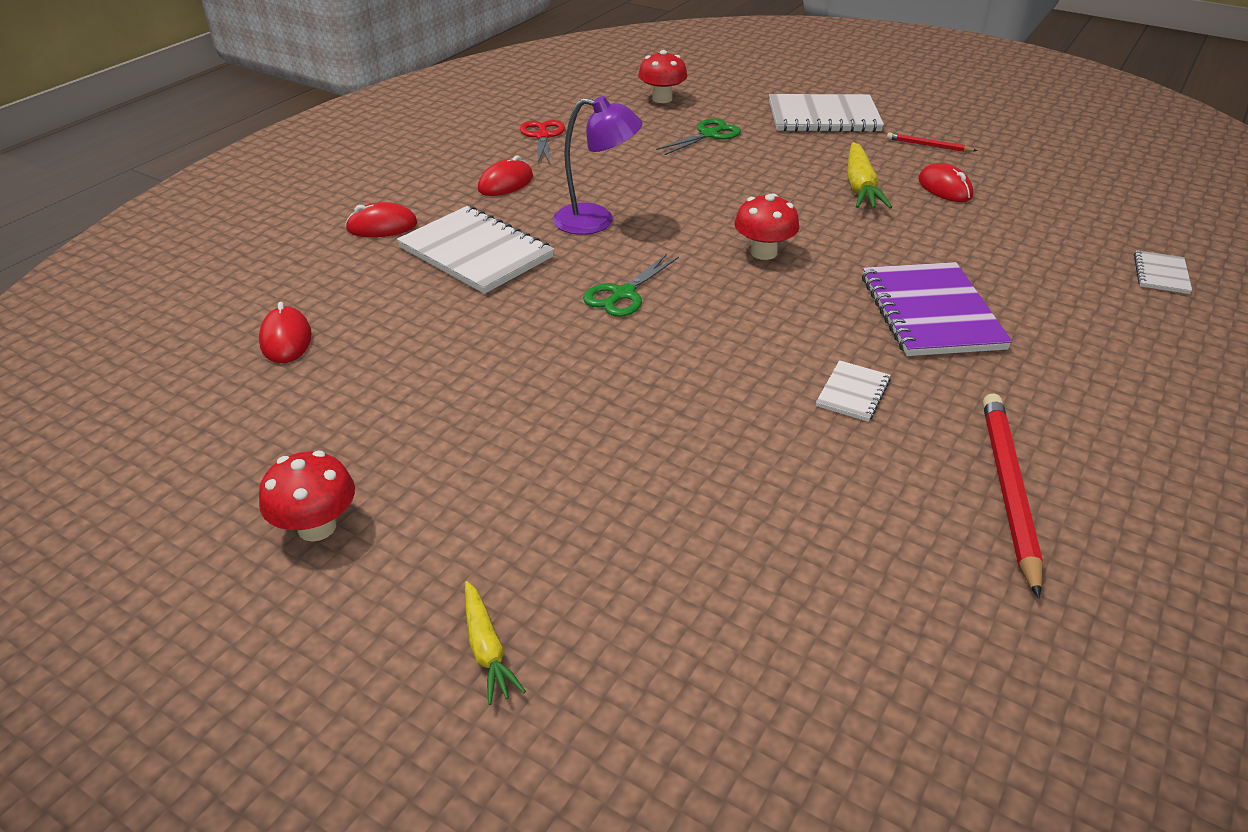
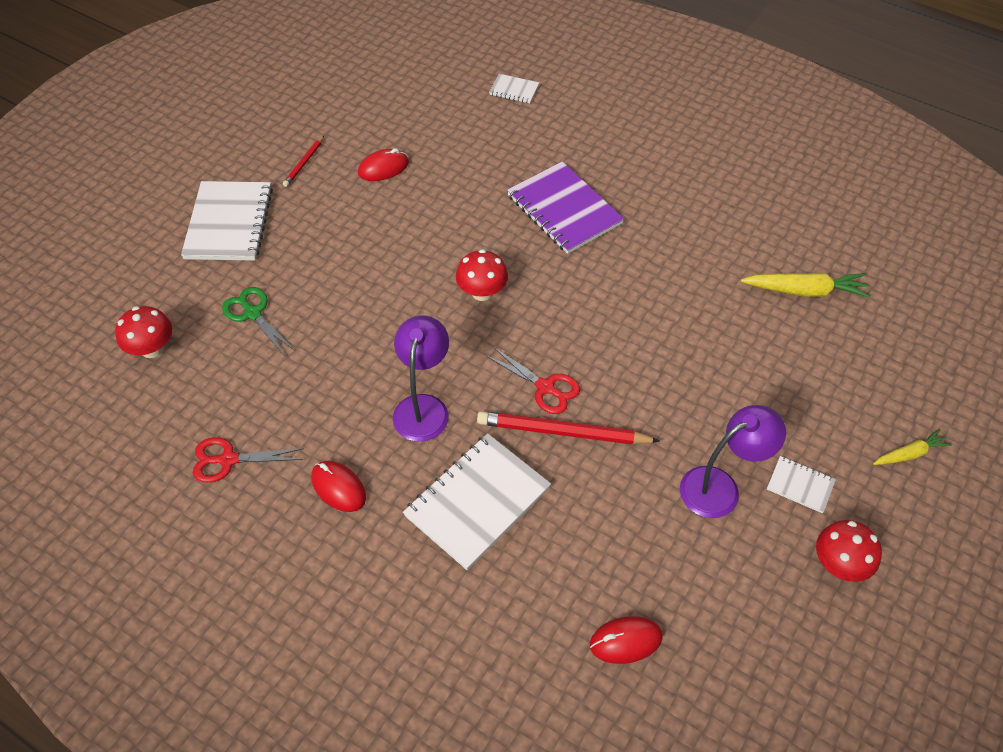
camera: 90 degrees left, 15 degrees up
(382, 226) = (423, 594): red mouse -> none
(463, 424) = (720, 486): none -> purple lamp
(623, 294) = (545, 387): green scissors -> red scissors
(853, 393) = (659, 264): white notebook -> white notebook (800, 485)
(860, 187) = (376, 218): yellow carrot -> yellow carrot (804, 291)
(930, 312) = (564, 210): purple notebook -> purple notebook turned 60 degrees clockwise
(1008, 490) = (738, 211): red pencil -> red pencil (562, 432)

